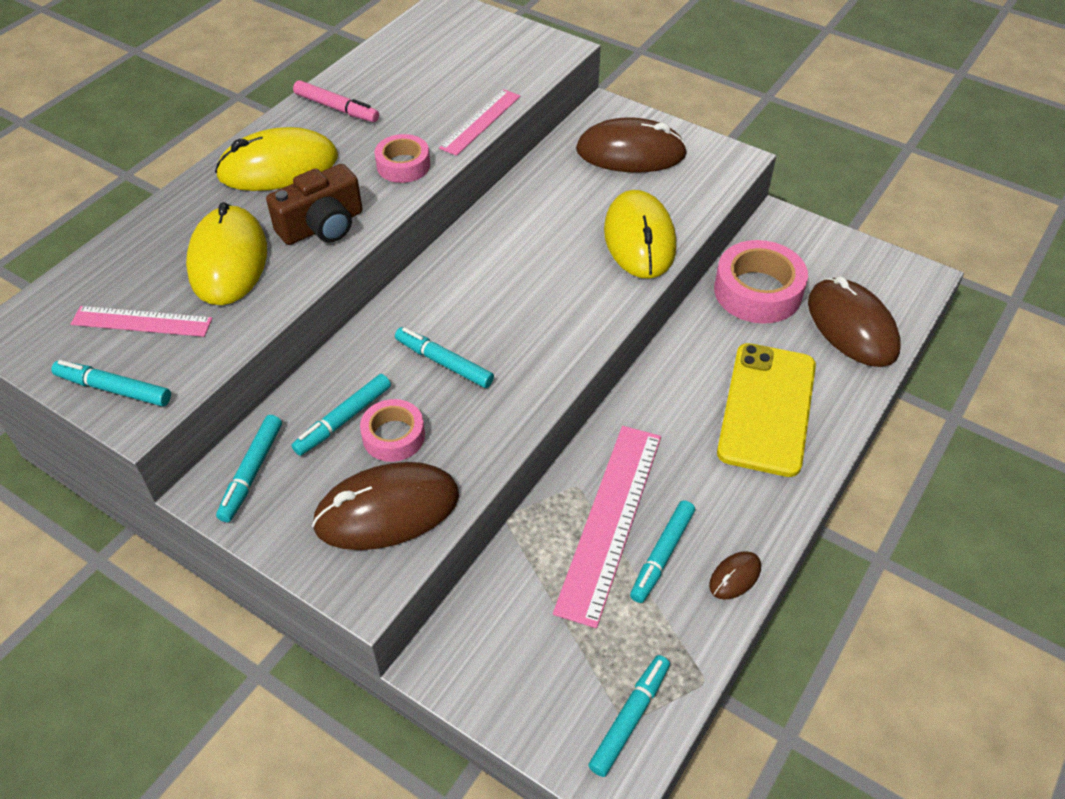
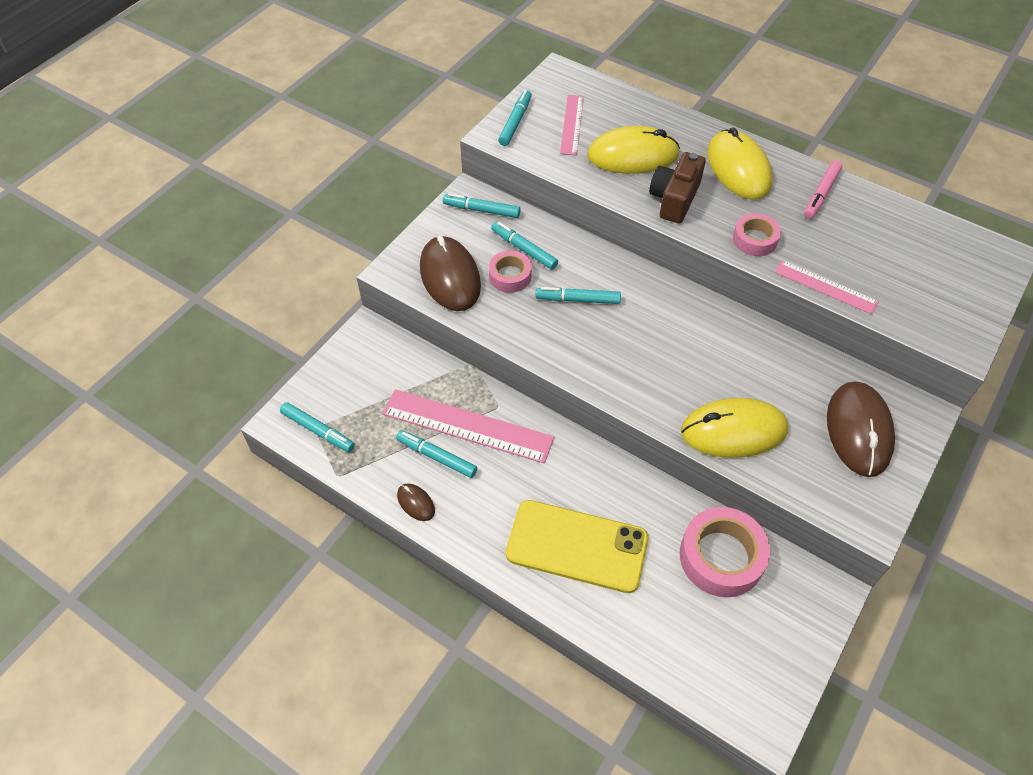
camera: 90 degrees right, 5 degrees up
(322, 226) = (674, 199): brown camera -> brown camera turned 60 degrees clockwise
(444, 363) = (577, 300): turquoise marker -> turquoise marker turned 120 degrees counterclockwise
(852, 326) = (684, 637): brown mouse -> none

